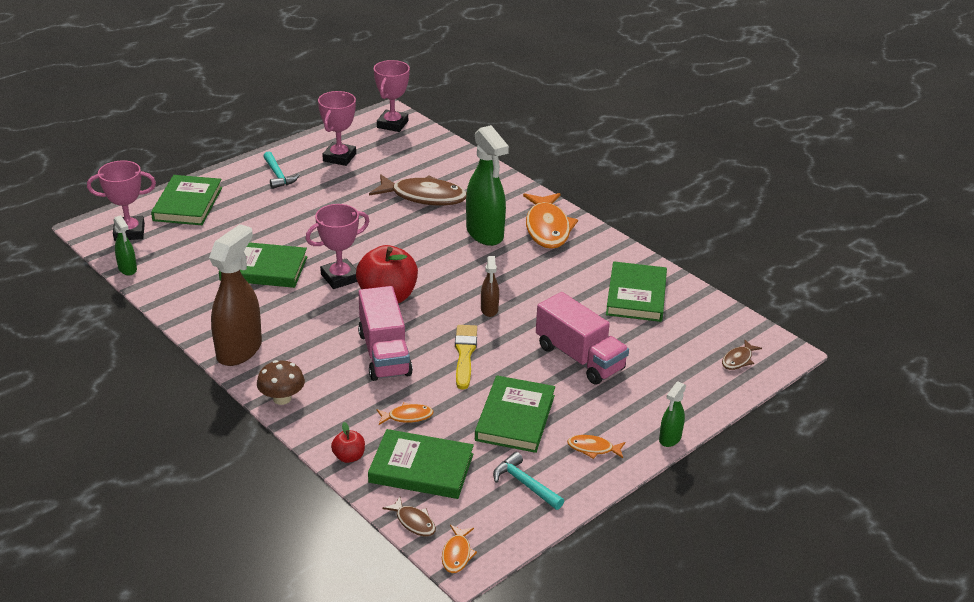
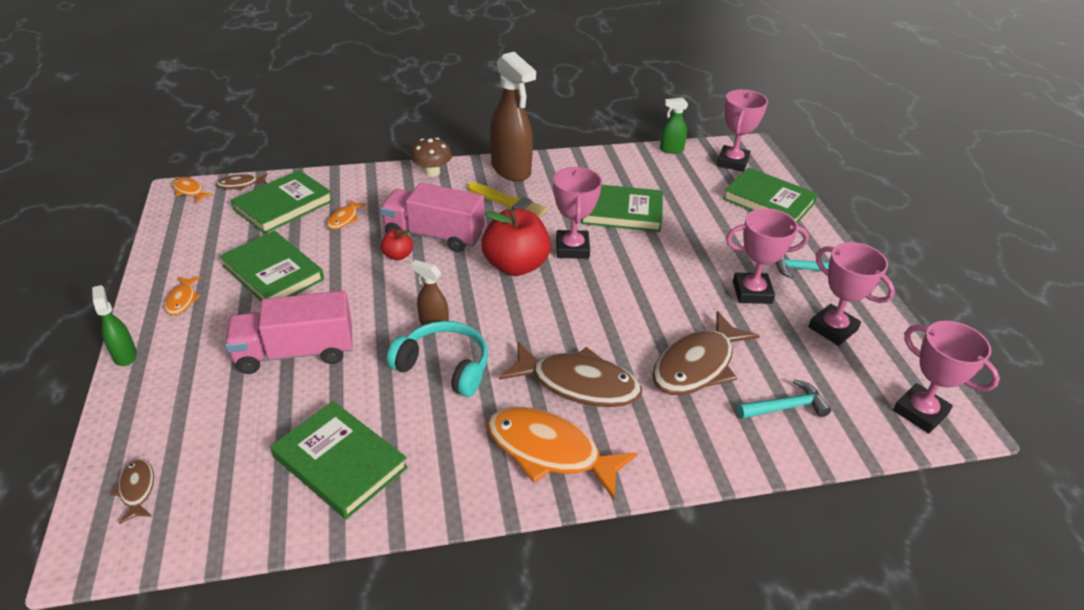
camera: 120 degrees right, 5 degrees up
(264, 268) = (621, 212): green book -> green book turned 60 degrees clockwise
(326, 191) = (752, 292): none -> pink trophy
(349, 457) = (336, 180): red apple -> red apple (398, 255)
(465, 354) = (384, 279): yellow brush -> yellow brush (509, 203)
(485, 234) = (578, 384): green spray bottle -> brown fish
(524, 288) = (444, 366): none -> turquoise headphones
(525, 484) = (201, 246): turquoise hammer -> turquoise hammer (785, 407)
(593, 448) = (182, 300): orange fish -> orange fish turned 135 degrees clockwise

